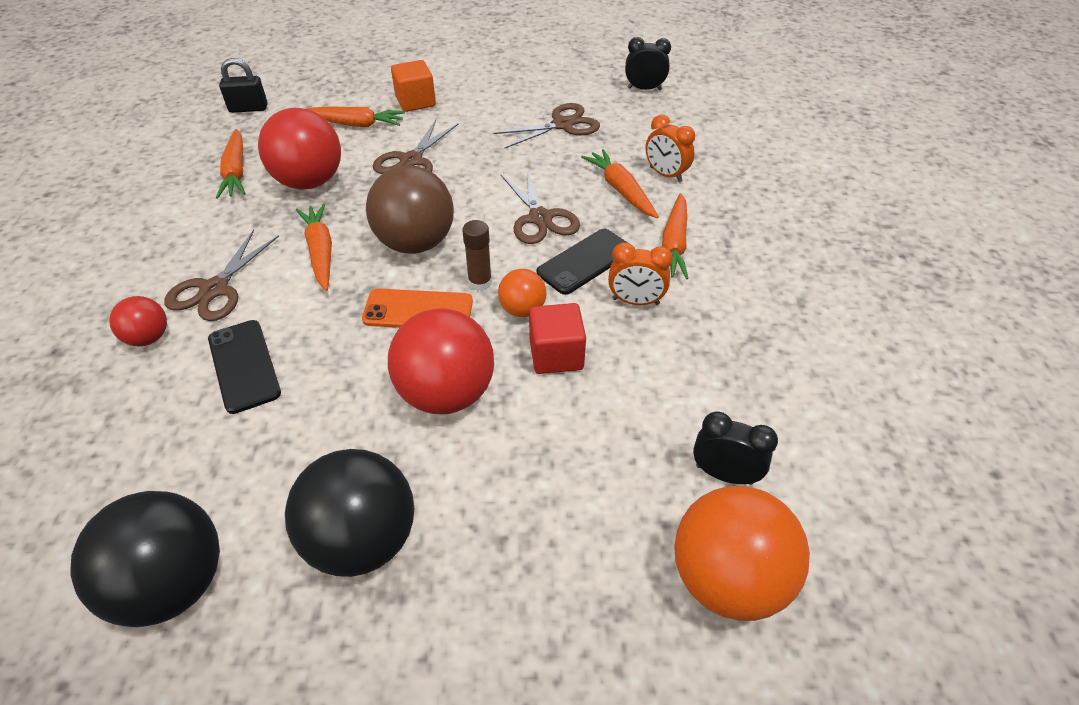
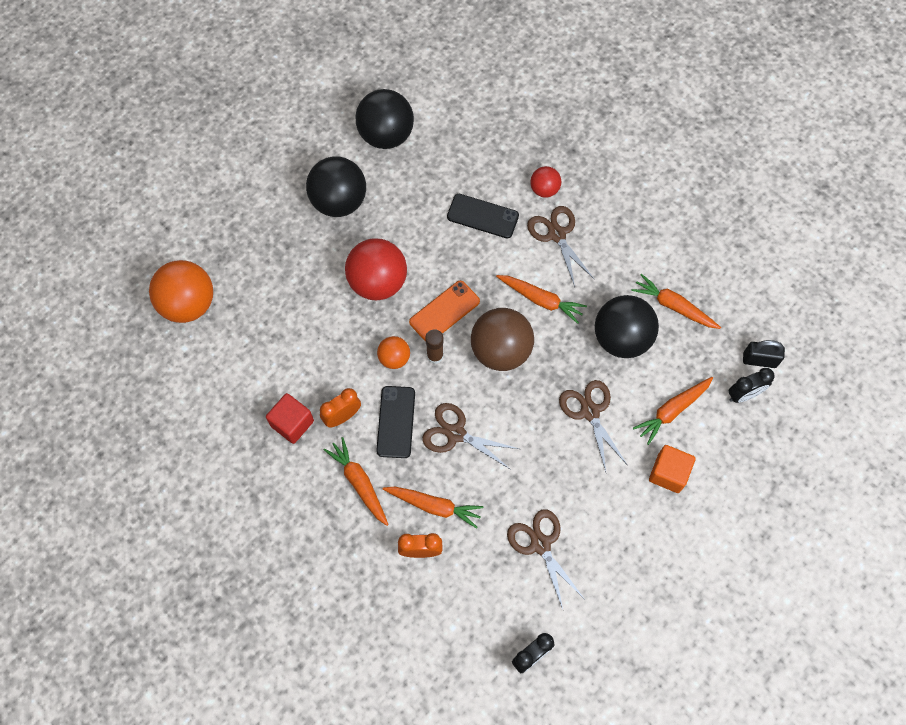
camera: 135 degrees right, 20 degrees up
(248, 108) = (759, 360): black padlock -> black padlock turned 60 degrees clockwise
(309, 182) = (621, 338): red ball -> black ball
(556, 355) = (350, 346): red cube -> red cube (292, 423)
(562, 125) = (540, 544): brown scissors -> brown scissors turned 135 degrees clockwise
(724, 474) = (221, 349): black clock -> black clock (744, 394)

